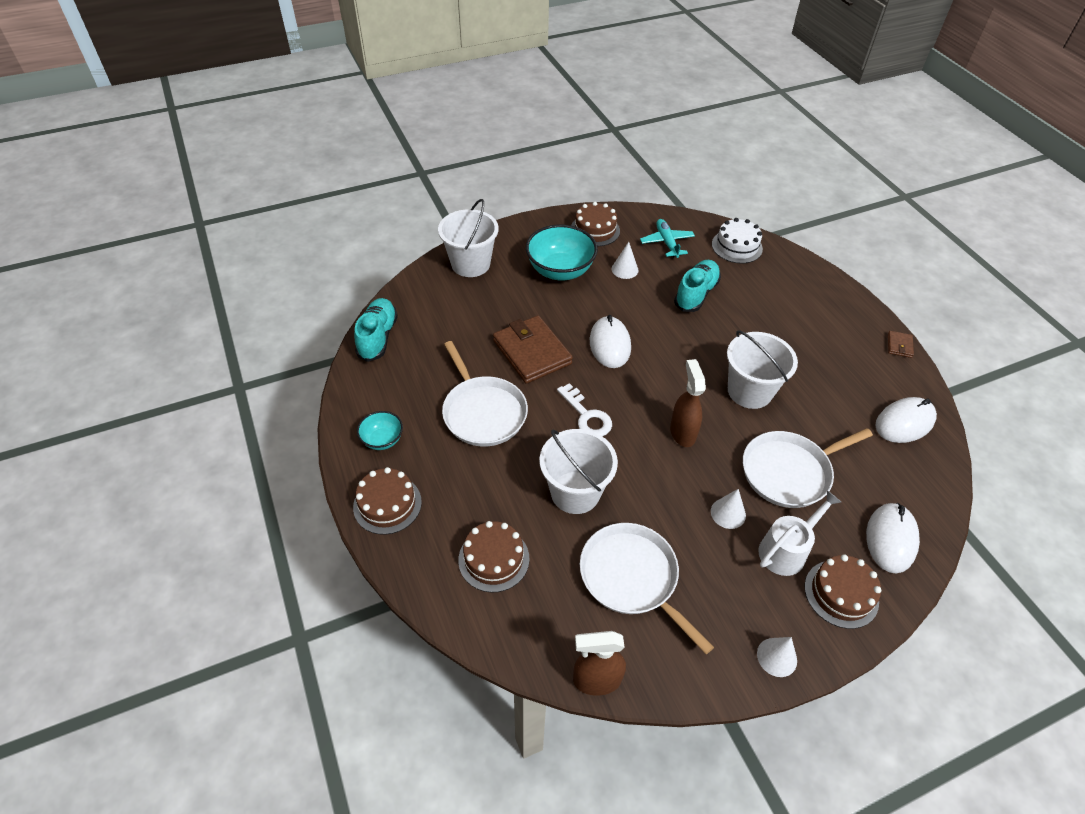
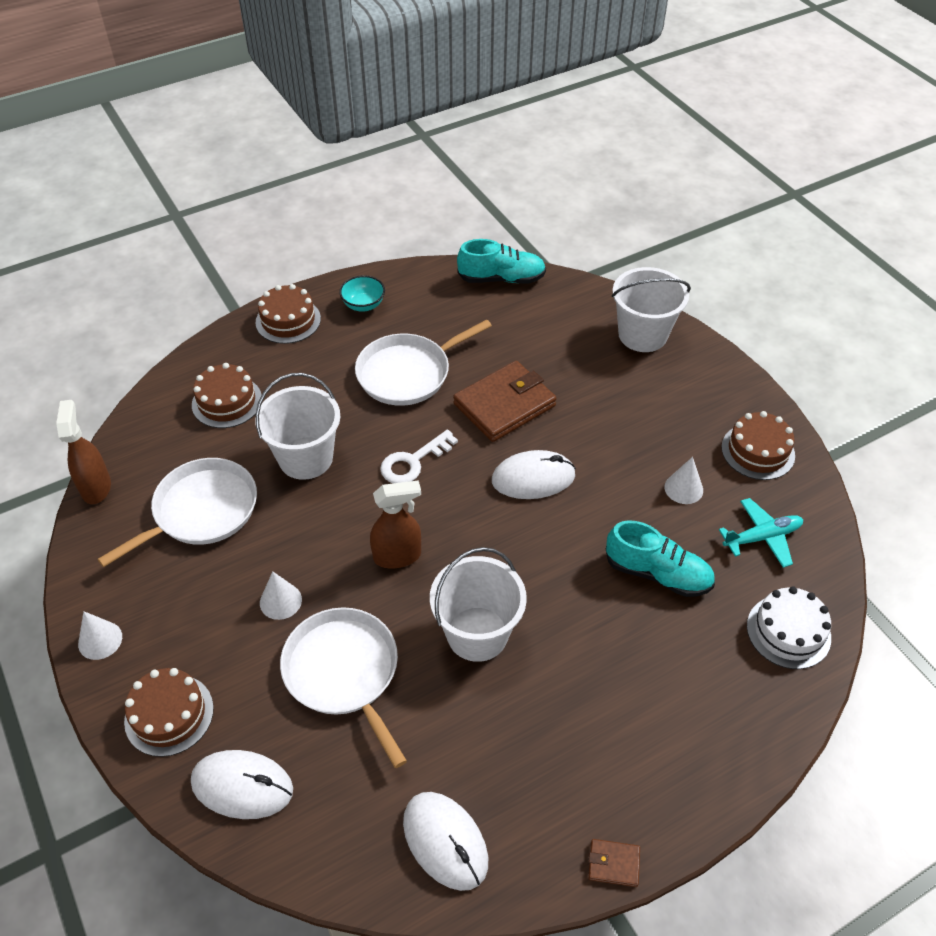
camera: 85 degrees right, 0 degrees up
(560, 270) = (658, 420): turquoise bowl -> none
(786, 550) = (229, 660): white watering can -> none

